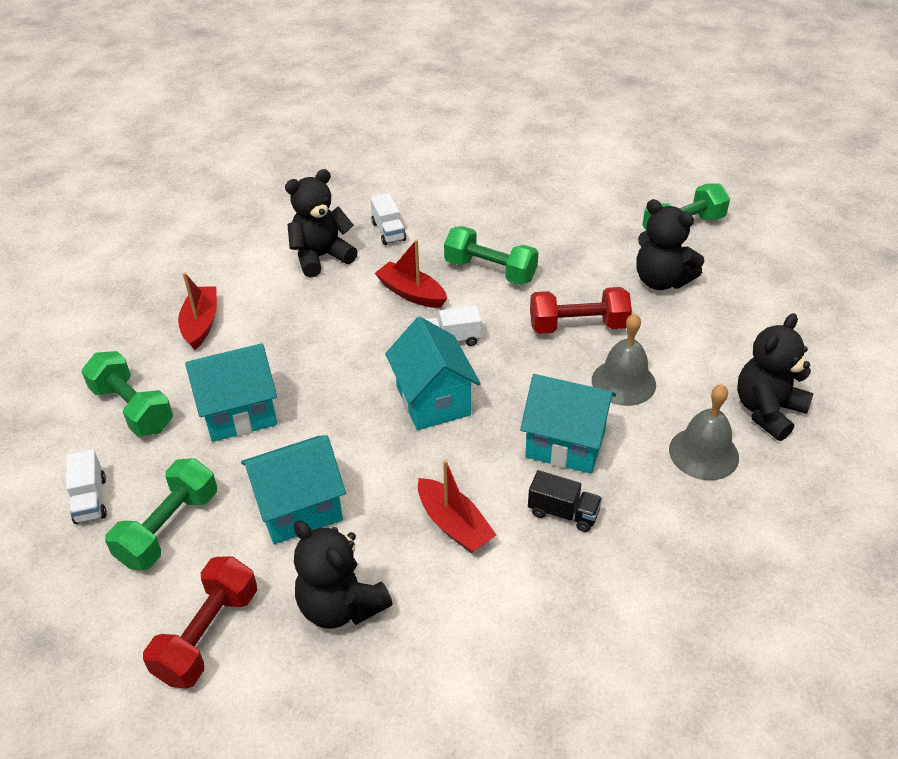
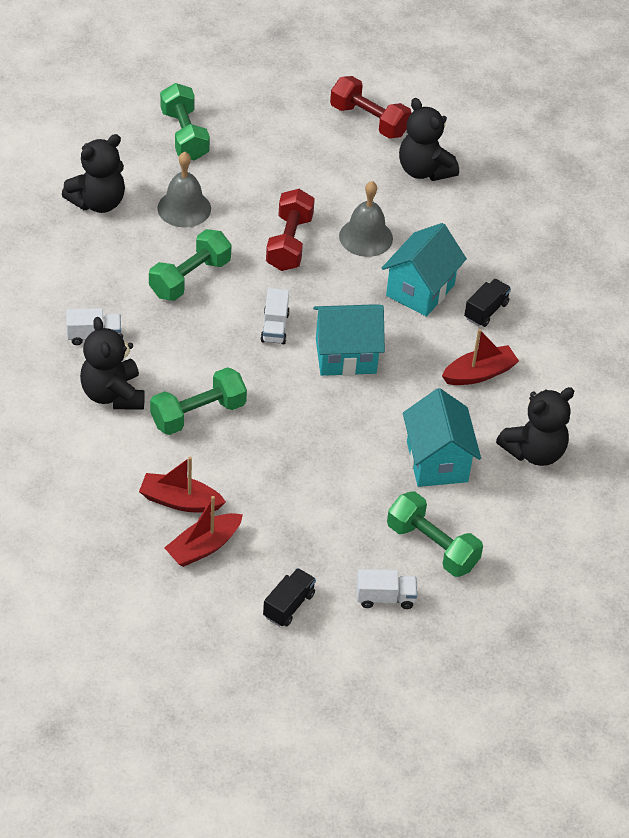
camera: 80 degrees left, 5 degrees up
(76, 424) = (289, 605): none -> black truck
(132, 408) = (282, 562): green dumbbell -> green dumbbell (198, 414)
(207, 635) = (540, 531): red dumbbell -> red dumbbell (369, 121)
(239, 413) = (316, 486): turquoise house -> none
(411, 293) = (199, 339): red boat -> red boat (203, 547)
(661, 280) = (252, 174): black teddy bear -> black teddy bear (98, 202)
(703, 453) = (454, 219): grey bell -> grey bell (184, 208)

